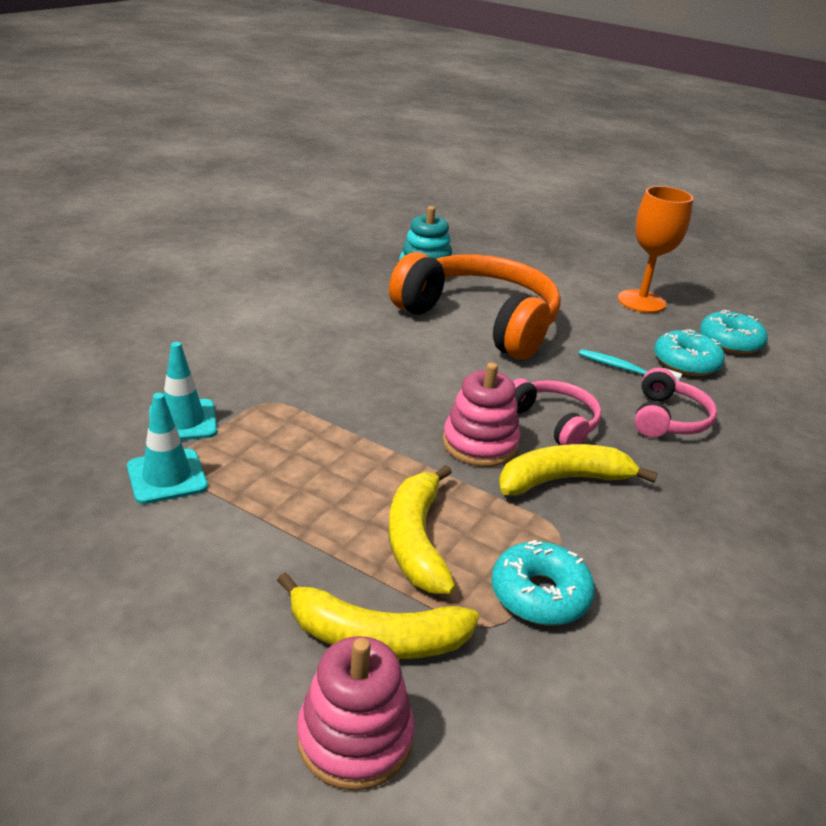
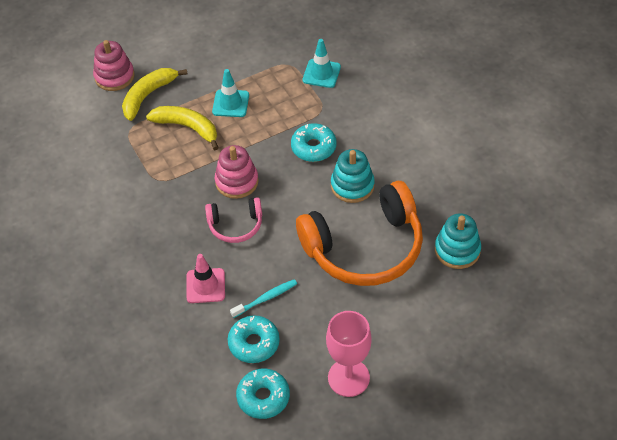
camera: 125 degrees right, 20 degrees up
(167, 477) = (280, 60): turquoise traffic cone -> turquoise traffic cone (230, 103)
(395, 347) = (352, 185): none -> turquoise stacking toy
(540, 594) = (132, 154): turquoise donut -> turquoise donut (313, 147)
(562, 480) = (189, 201): yellow banana -> none
(641, 301) = (348, 378): orange goblet -> pink goblet
(668, 419) = (205, 286): pink headphones -> pink traffic cone

